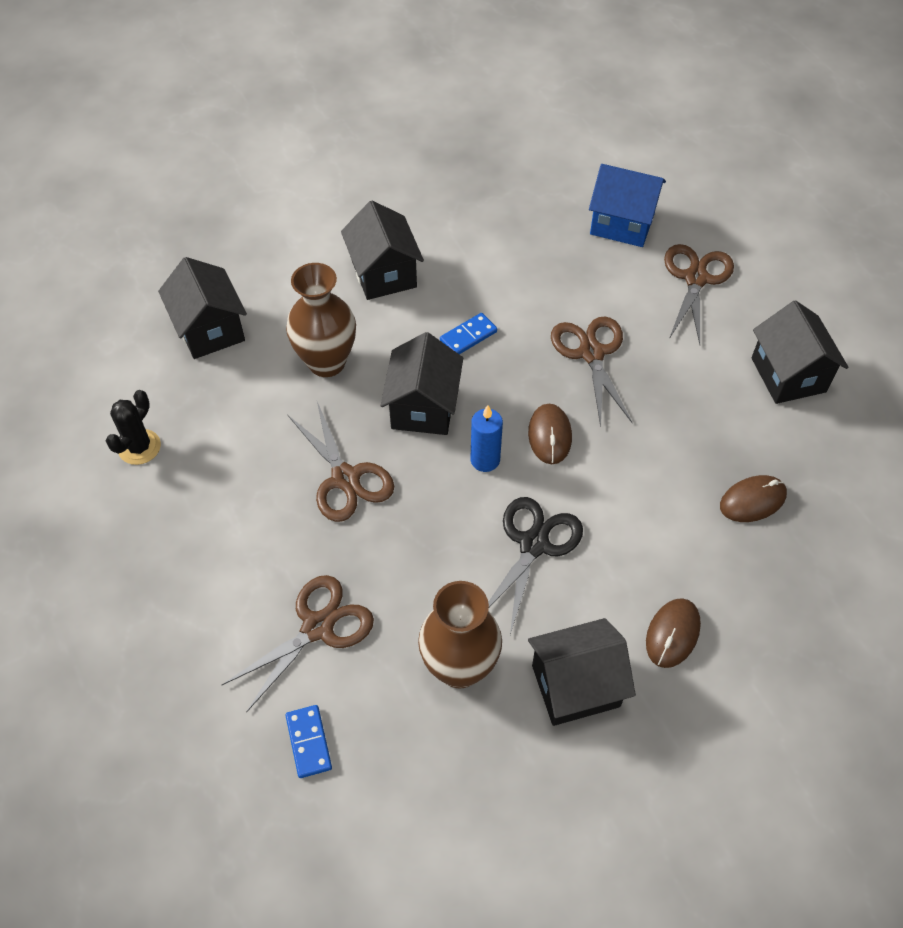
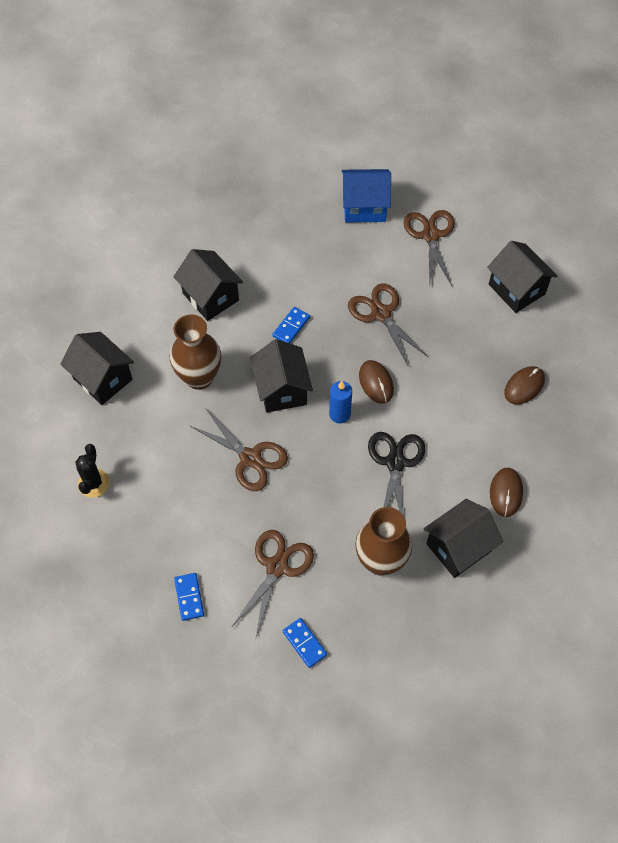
camera: 20 degrees left, 5 degrees up
(187, 627) = (189, 597): none -> blue domino

